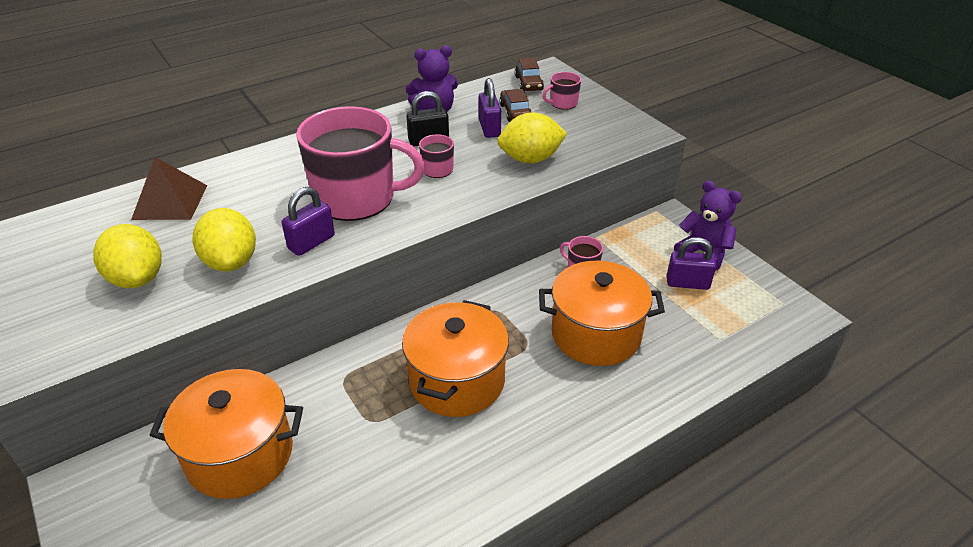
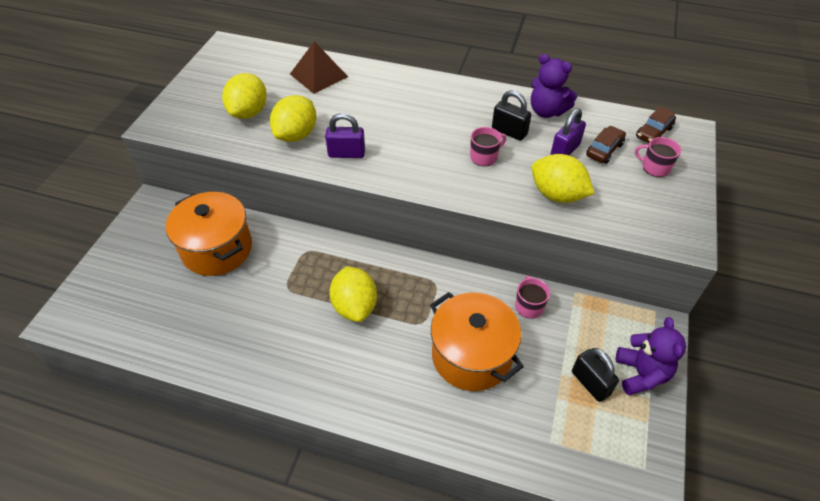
camera: 50 degrees right, 10 degrees up
(357, 198) = (409, 142): pink mug -> none
(457, 380) = (355, 306): orange pot -> yellow lemon
(687, 283) = (590, 383): purple padlock -> black padlock

